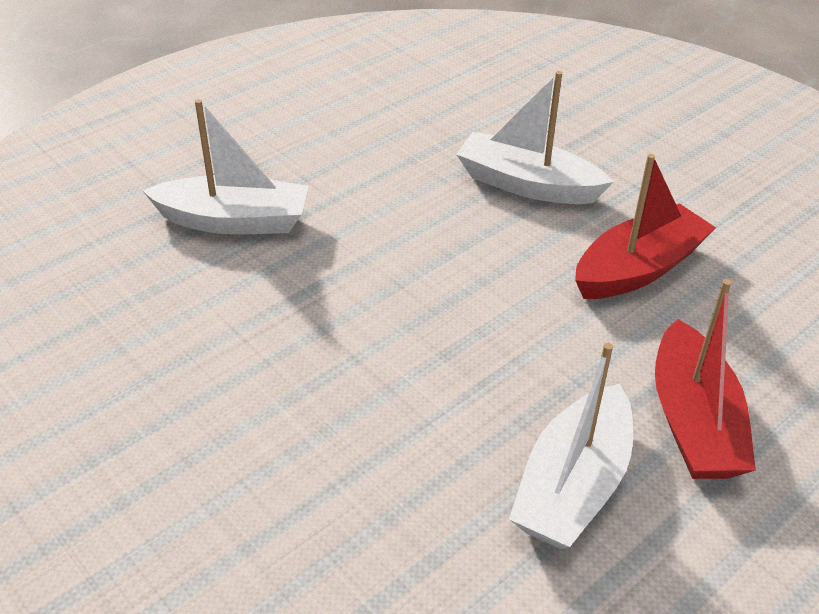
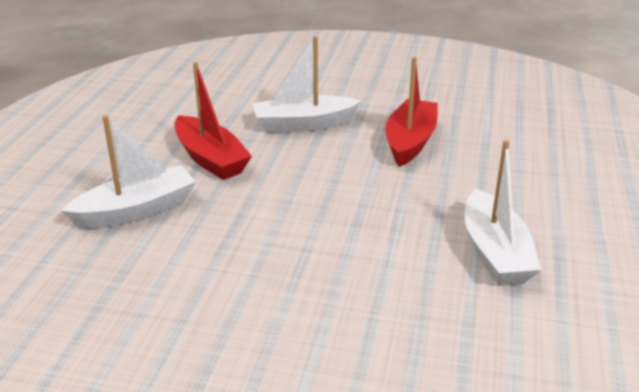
camera: 35 degrees left, 10 degrees down
(693, 421) = (515, 198): red boat -> red boat (210, 159)

